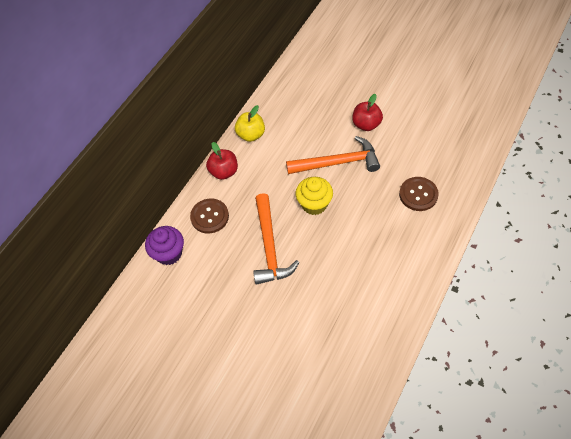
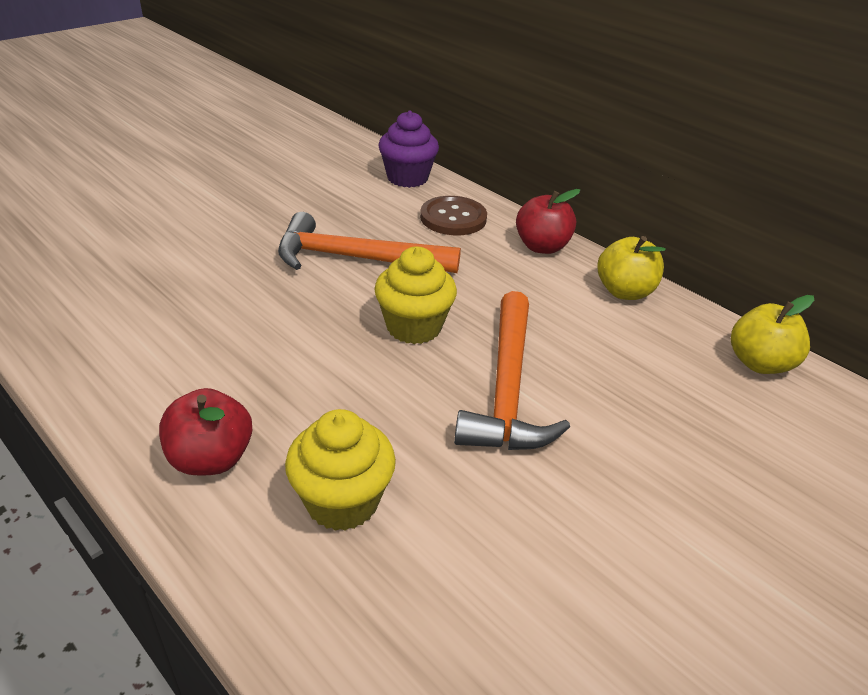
camera: 100 degrees right, 20 degrees down
(283, 89) = (759, 363): none -> yellow apple
(366, 124) = (616, 475): red apple -> red apple (211, 458)
(418, 194) = (342, 501): brown button -> yellow cupcake

